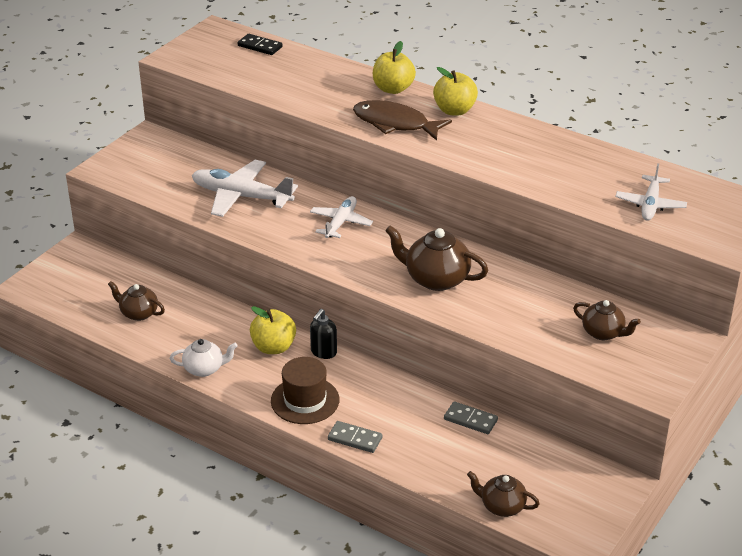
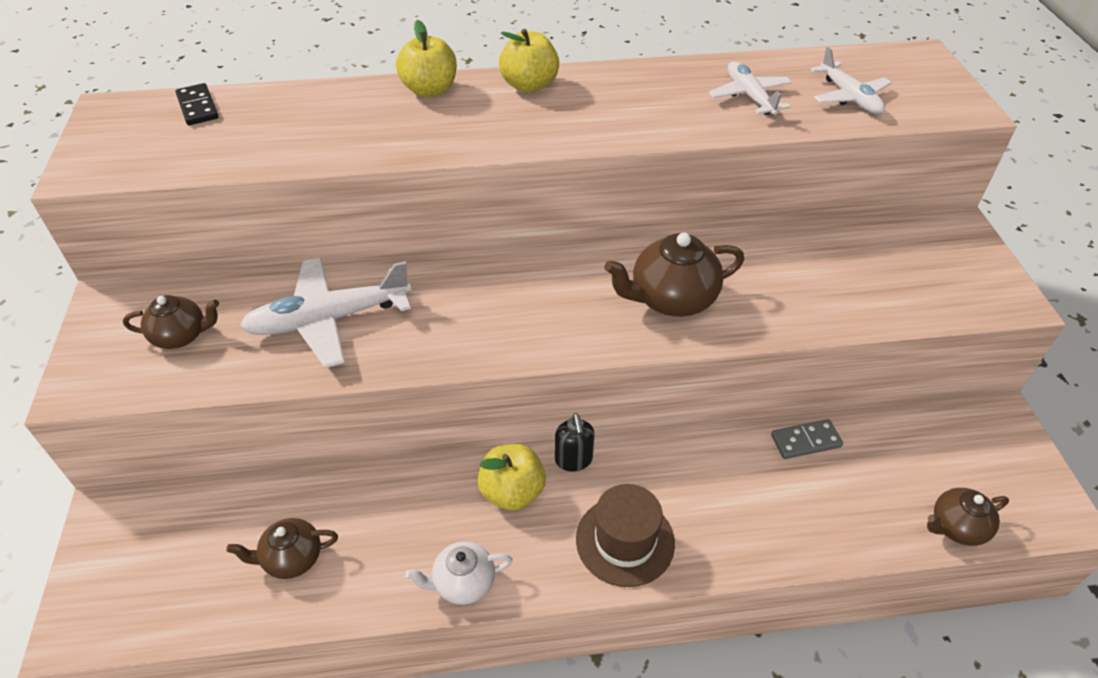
camera: 40 degrees left, 10 degrees up
(204, 369) = (463, 583): white teapot -> white teapot turned 150 degrees counterclockwise
(260, 46) = (198, 107): black domino -> black domino turned 75 degrees clockwise
(340, 223) = (488, 288): white plane -> white plane (749, 96)
(355, 439) = (732, 553): grey domino -> none
(395, 124) = (485, 129): brown fish -> none
(603, 333) = (892, 265): brown teapot -> brown teapot (181, 336)

